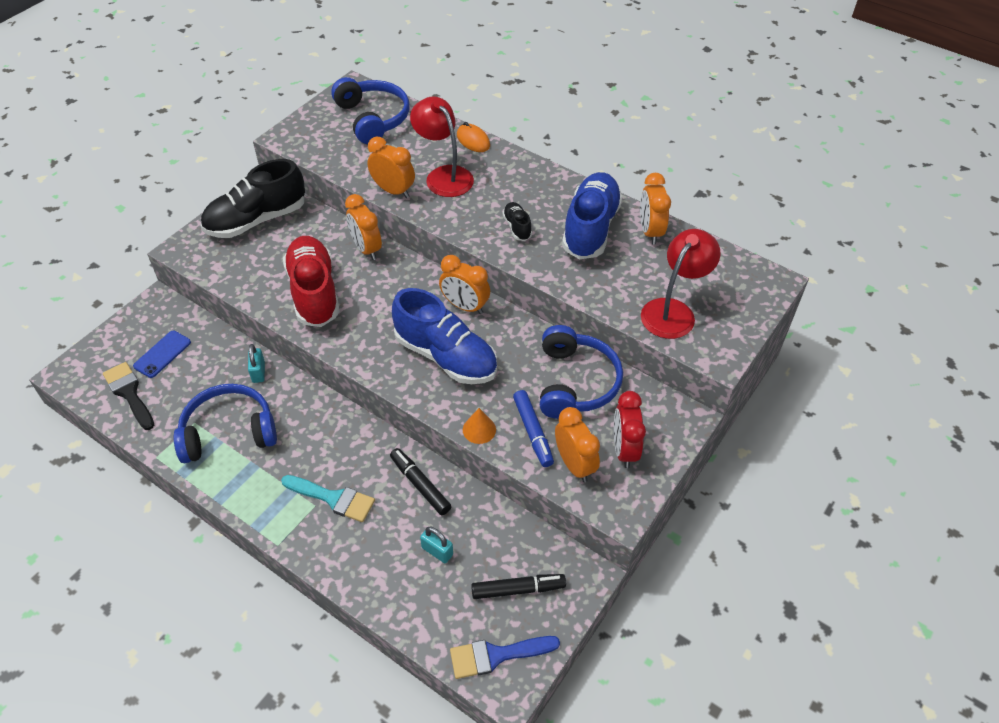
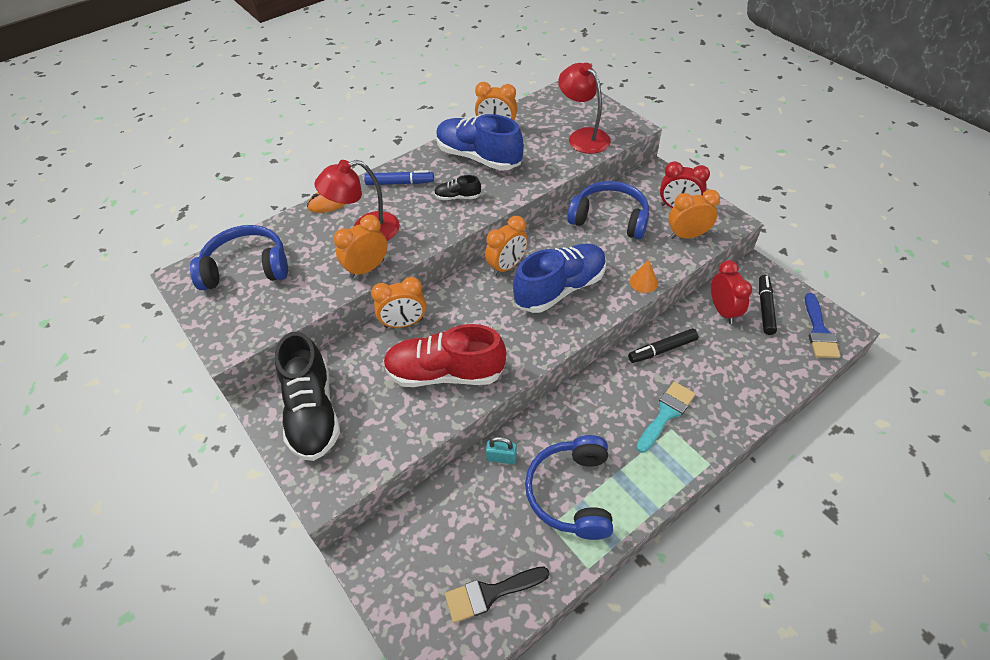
camera: 70 degrees left, 0 degrees up
(162, 354) = (443, 552): blue phone -> none
(437, 551) = (727, 350): turquoise padlock -> none
(498, 542) = (723, 311): none -> red clock
(533, 432) = (652, 251): blue marker -> blue marker (400, 183)

